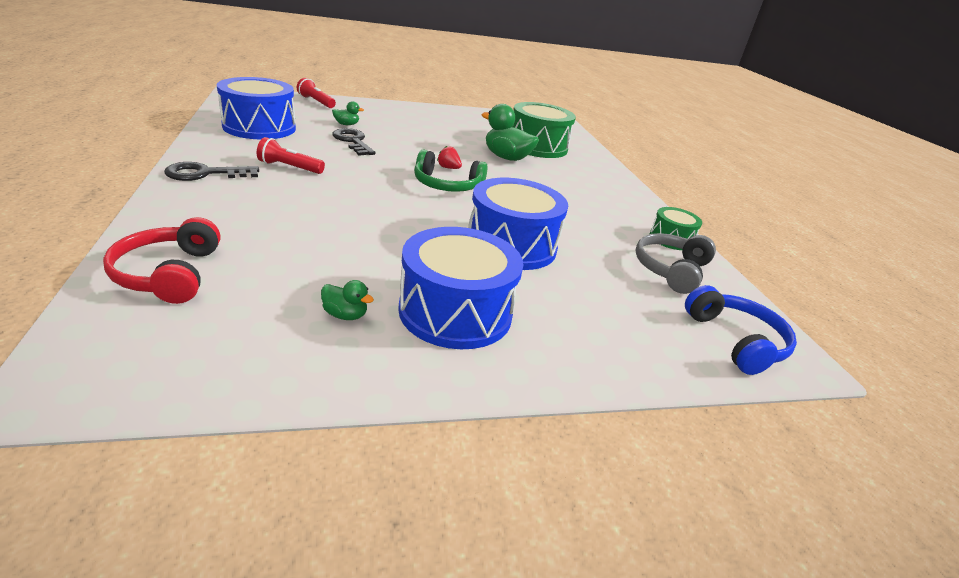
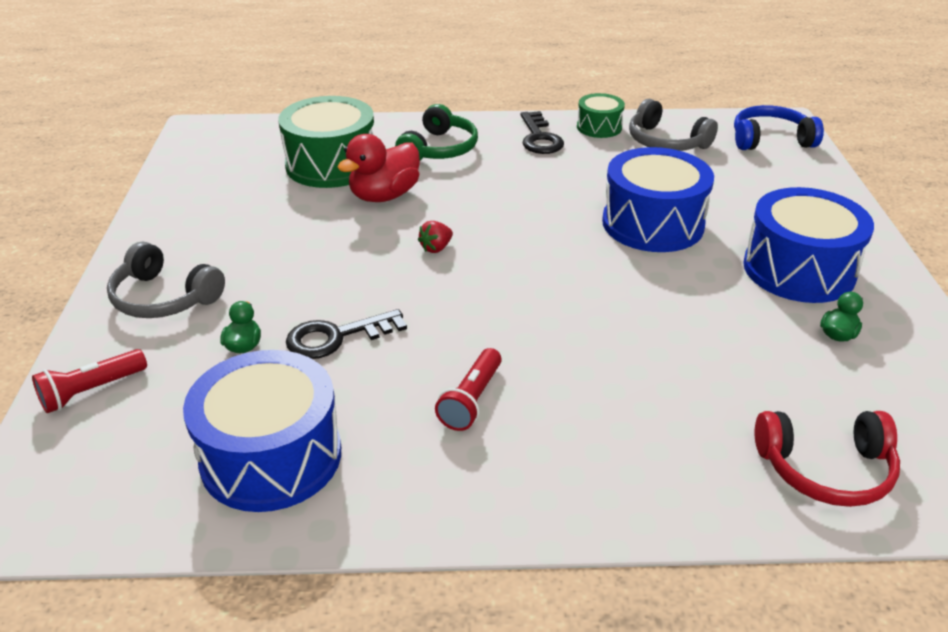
camera: 75 degrees left, 5 degrees up
(206, 174) = (521, 491): black key -> black key (539, 138)
(387, 112) = (164, 298): none -> grey headphones
(447, 185) = (499, 254): green headphones -> green headphones (439, 149)
(506, 158) = (384, 196): green duck -> red duck

